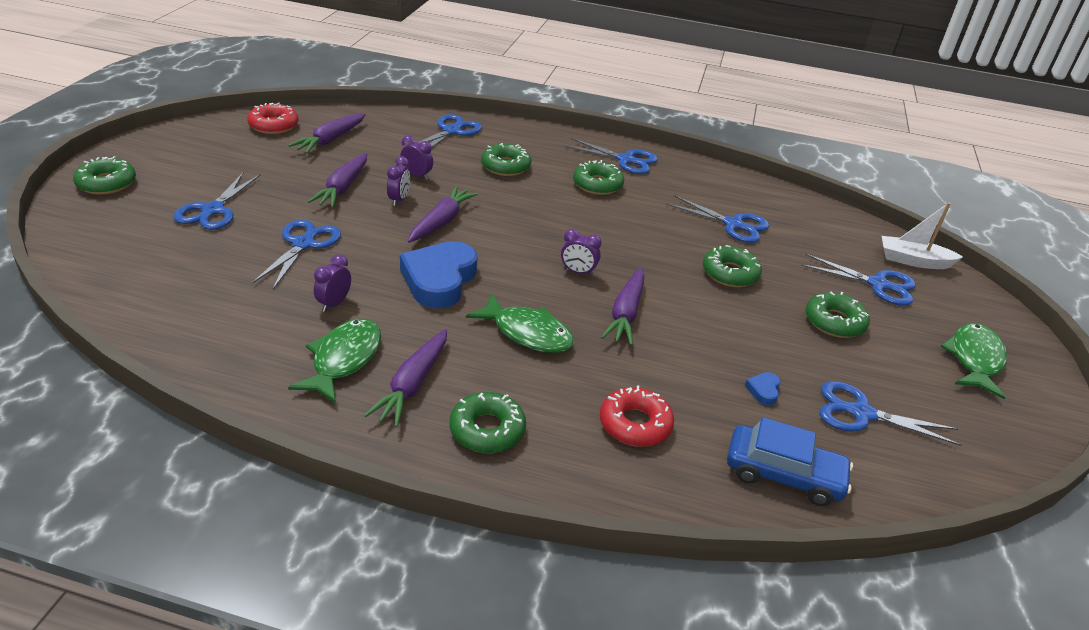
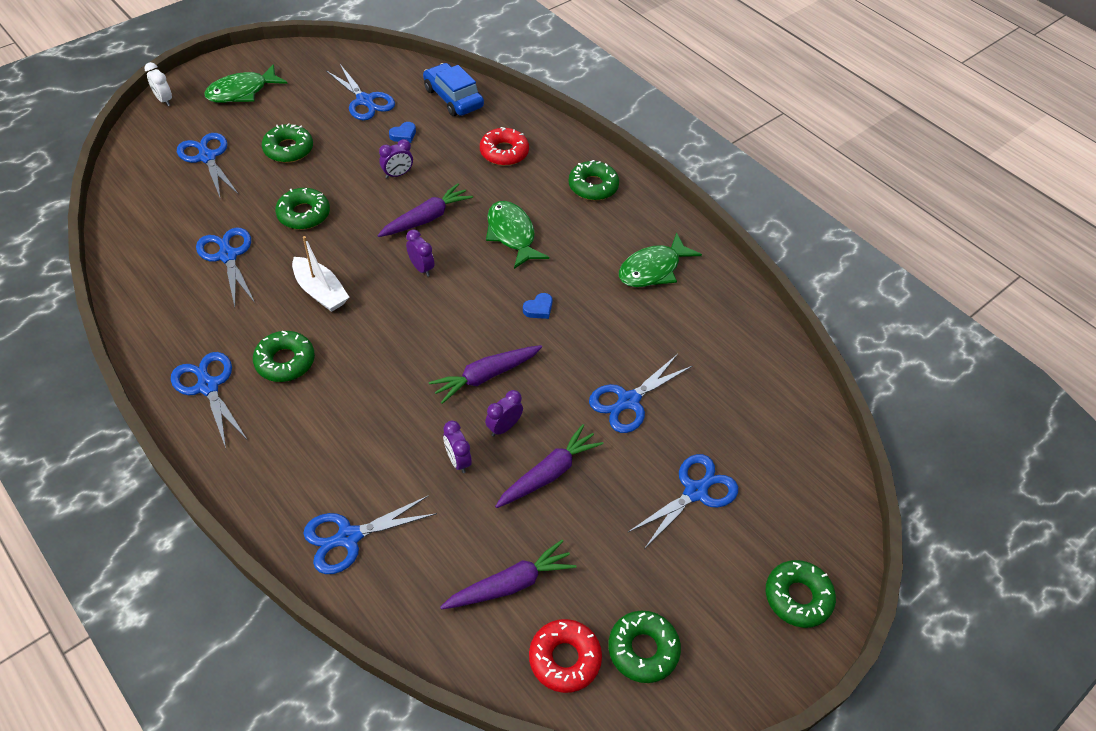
camera: 145 degrees left, 15 degrees up
(334, 303) = (635, 321): purple clock -> purple clock (397, 174)
(412, 384) = (618, 232): purple carrot -> none
(439, 280) = (538, 309): blue heart -> blue heart, size x0.40
(505, 166) = (349, 434): green donut -> green donut (643, 649)
(913, 261) = (142, 160): white boat -> white boat (320, 291)
(1007, 317) = (164, 100): none -> white clock

